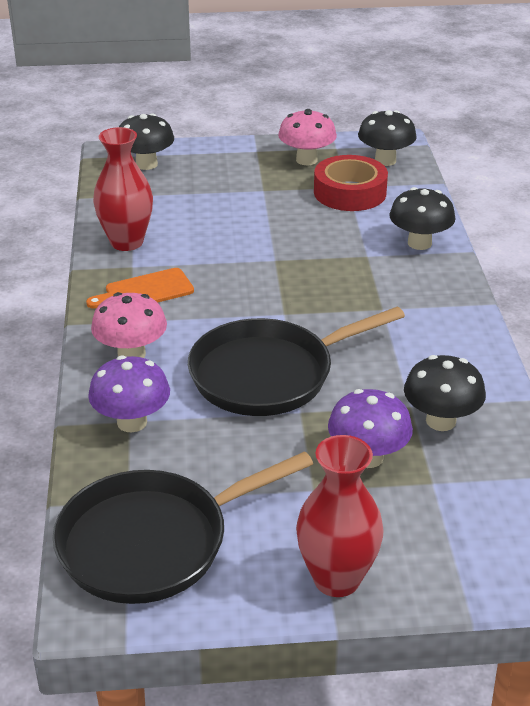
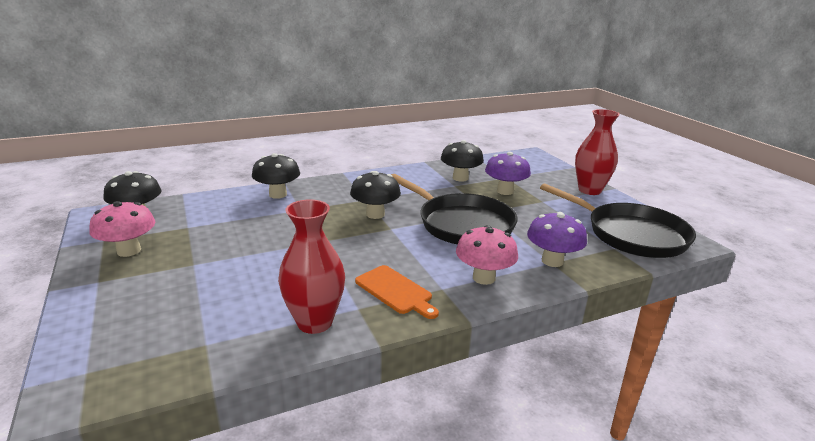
camera: 110 degrees left, 10 degrees down
(146, 164) = (118, 353): black mushroom -> black mushroom (375, 214)
(350, 192) = (199, 224): red tape -> none

